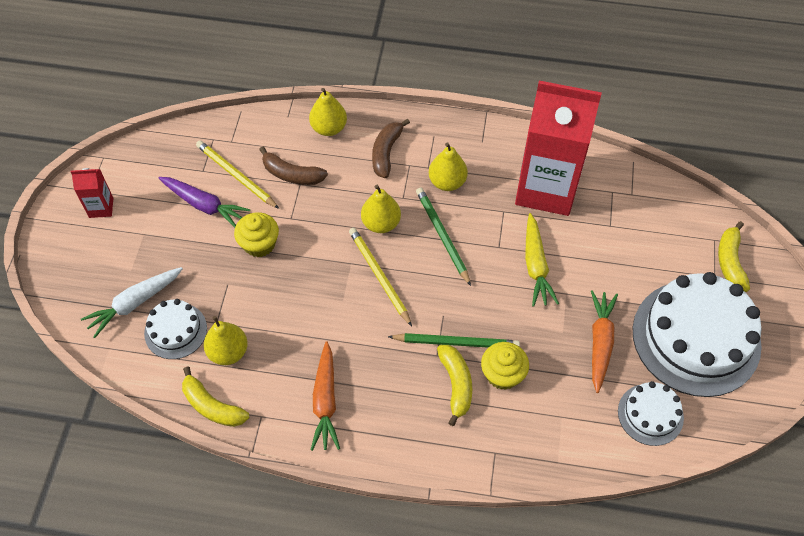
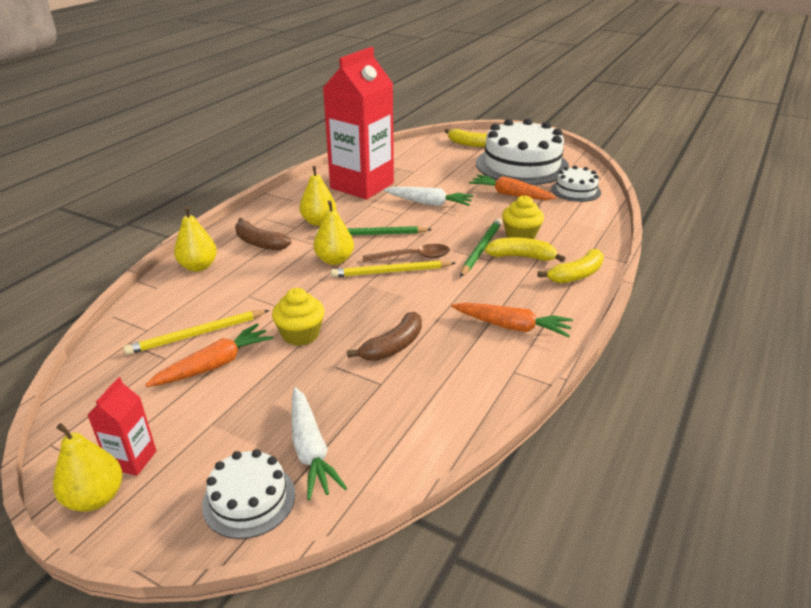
camera: 70 degrees left, 25 degrees down
(175, 331) = (372, 418): white cake -> white cake (249, 499)
(204, 205) = (215, 365): purple carrot -> orange carrot
(212, 406) = (488, 405): yellow banana -> yellow banana (576, 275)
(228, 352) = (424, 381): yellow pear -> yellow pear (95, 498)
(292, 174) = (232, 298): brown banana -> brown banana (393, 346)
(413, 286) = (413, 257): none -> brown spoon
(535, 266) = (429, 203): yellow carrot -> white carrot

